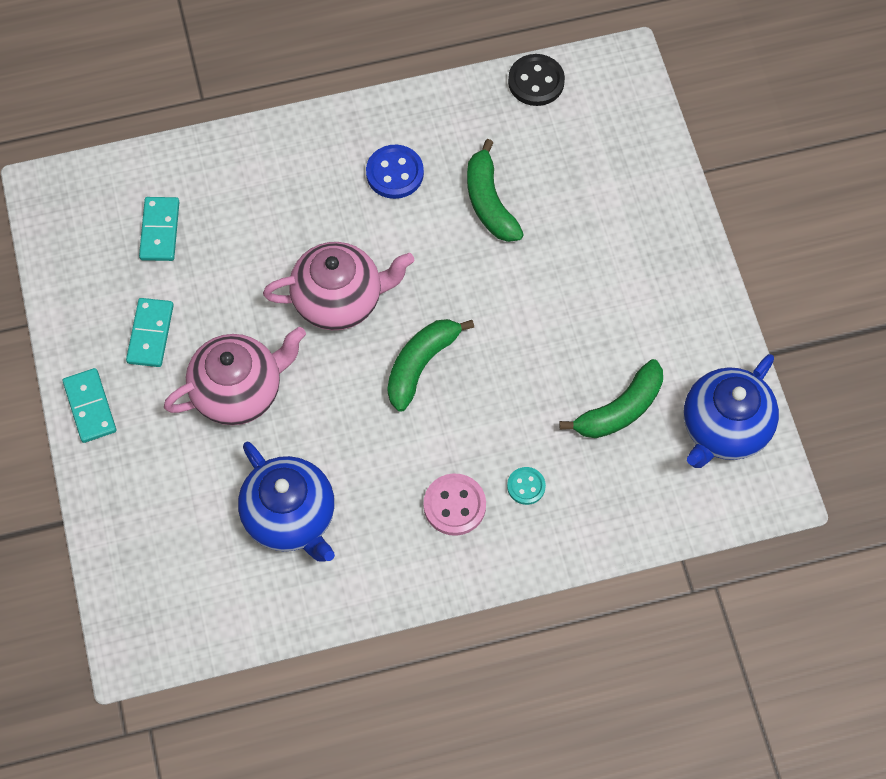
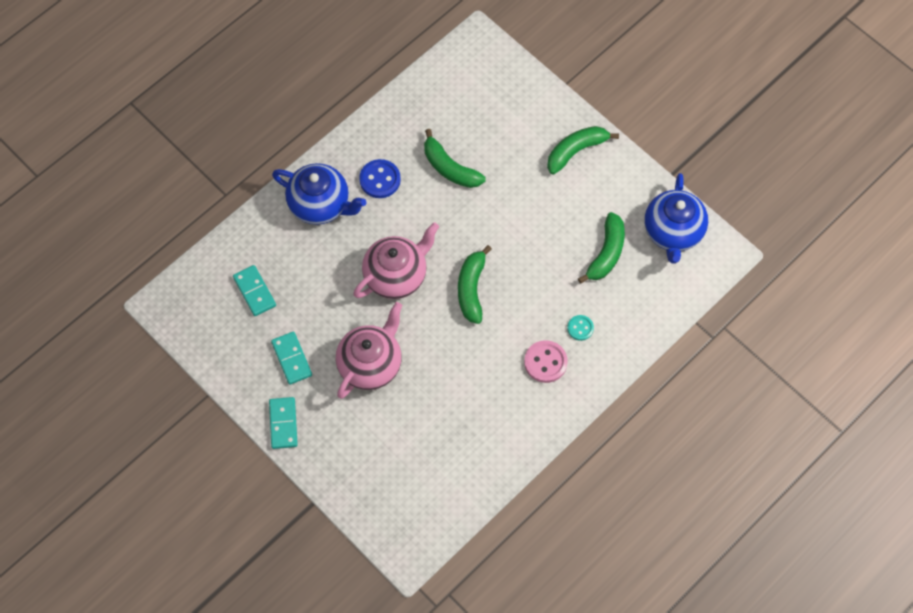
camera: 30 degrees left, 0 degrees up
(90, 407) = (283, 424): turquoise domino -> turquoise domino turned 45 degrees clockwise
(291, 517) = (452, 423): blue teapot -> blue teapot (320, 205)
(536, 81) = (431, 78): black button -> none
(662, 261) = (576, 151): none -> green banana

